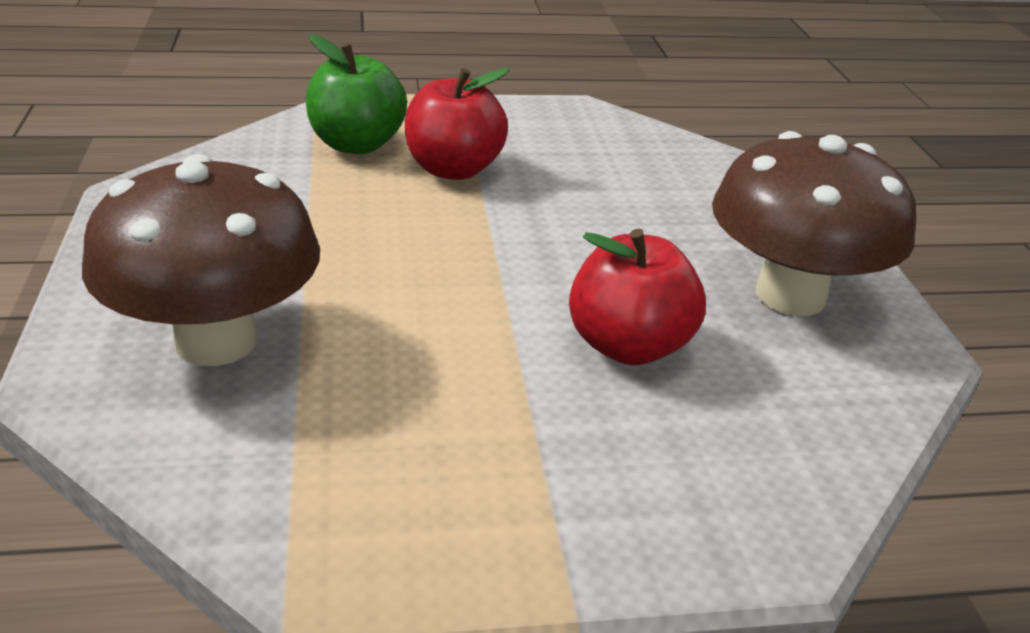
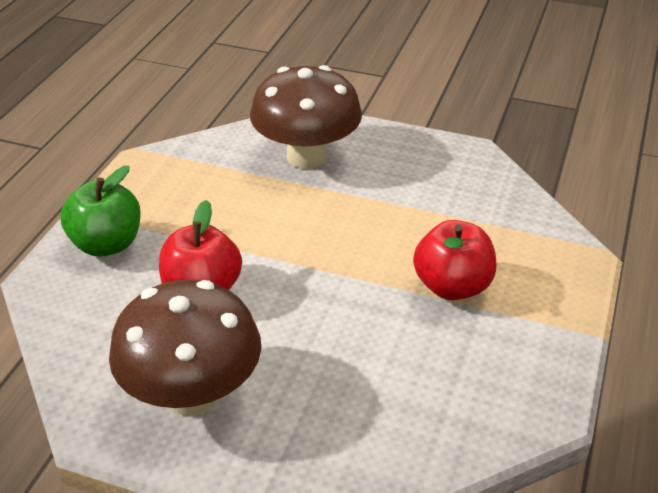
camera: 120 degrees right, 5 degrees up
(356, 144) = (511, 249): green apple -> green apple (107, 244)

